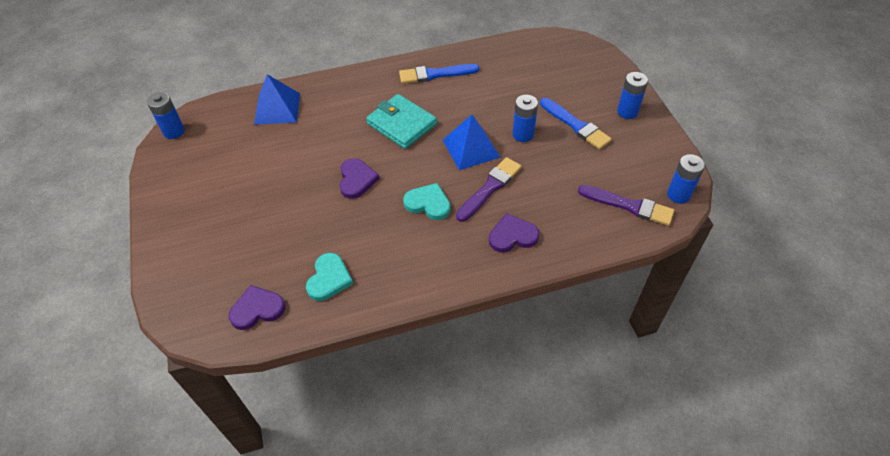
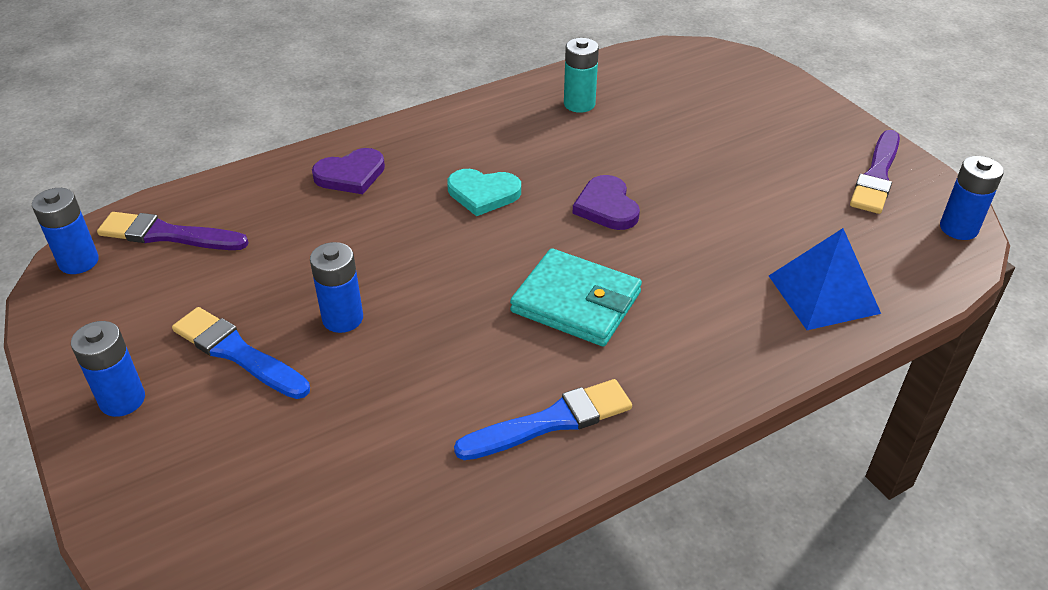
camera: 165 degrees right, 10 degrees down
(257, 309) = (645, 72): purple heart -> none
(329, 279) = (579, 104): turquoise heart -> turquoise battery
(471, 148) = (436, 280): blue pyramid -> none
(490, 188) = (392, 226): purple brush -> purple brush (876, 176)

